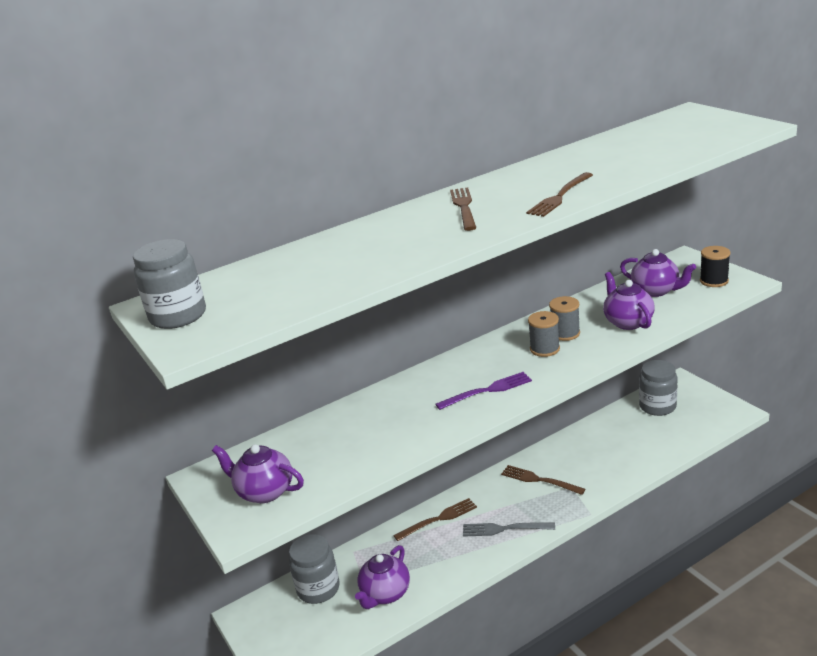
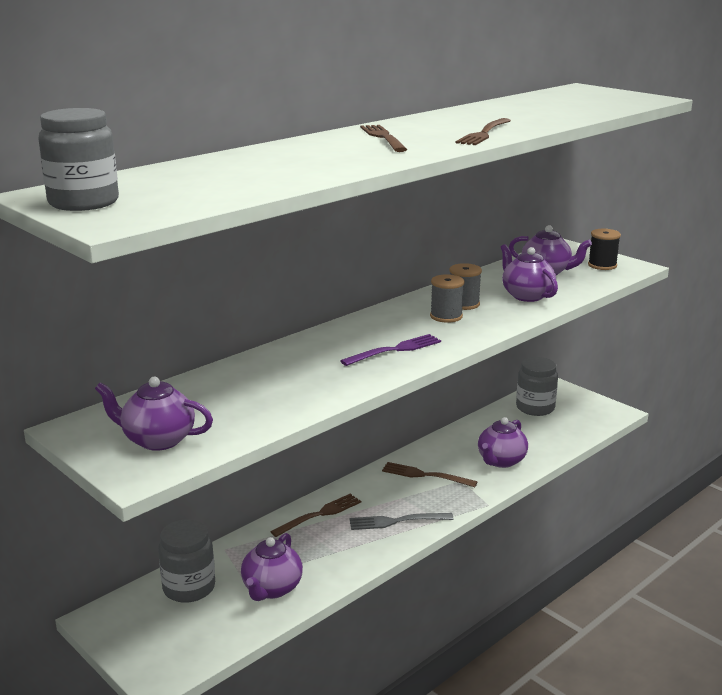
camera: 15 degrees left, 5 degrees down
(612, 466) = (501, 461): none -> purple teapot

